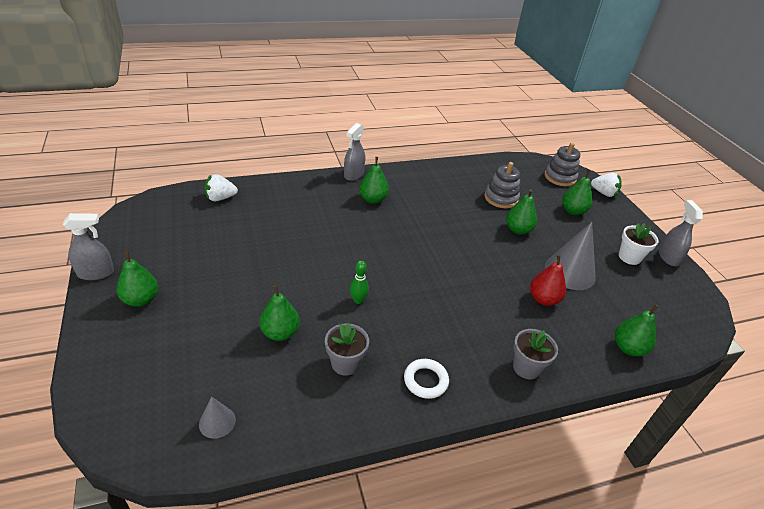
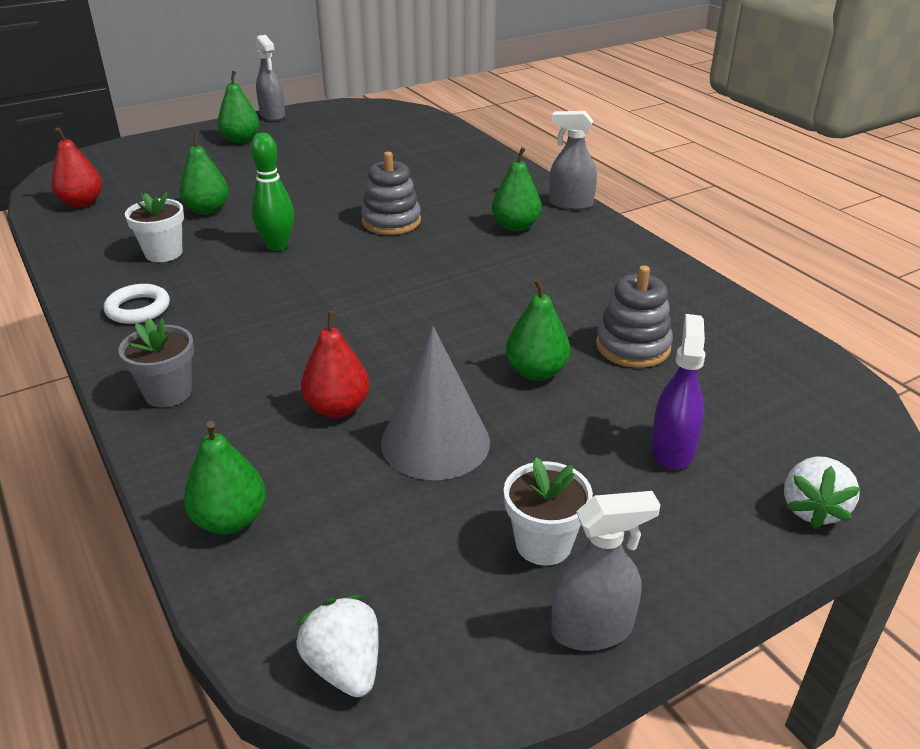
camera: 80 degrees right, 5 degrees down
(217, 422) = (82, 203): grey cone -> red pear
(220, 198) = (436, 137): white strawberry -> white strawberry (345, 666)
(345, 363) = (163, 253): grey flower pot -> white flower pot
(358, 300) = (277, 246): green bowling pin -> green bowling pin, size x1.56
(560, 177) = (810, 429): grey stacking toy -> grey stacking toy (391, 221)
(573, 211) = (672, 449): green pear -> purple spray bottle

